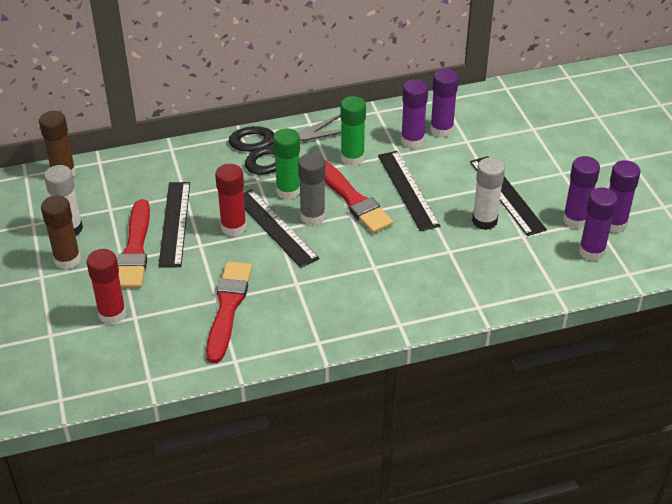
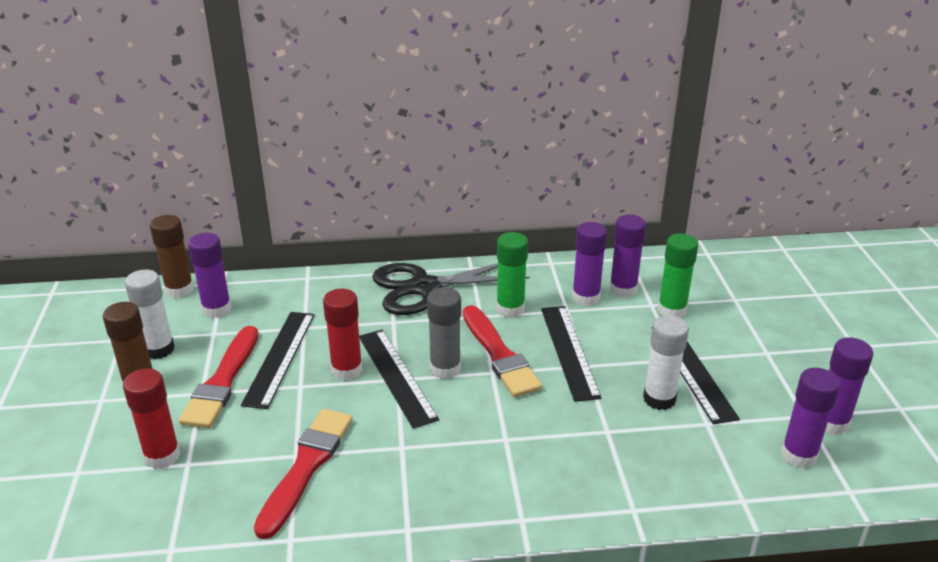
camera: 10 degrees right, 10 degrees down
(288, 191) = (424, 337): green glue stick -> green glue stick (672, 310)
(575, 220) = (779, 411): purple glue stick -> purple glue stick (217, 309)

